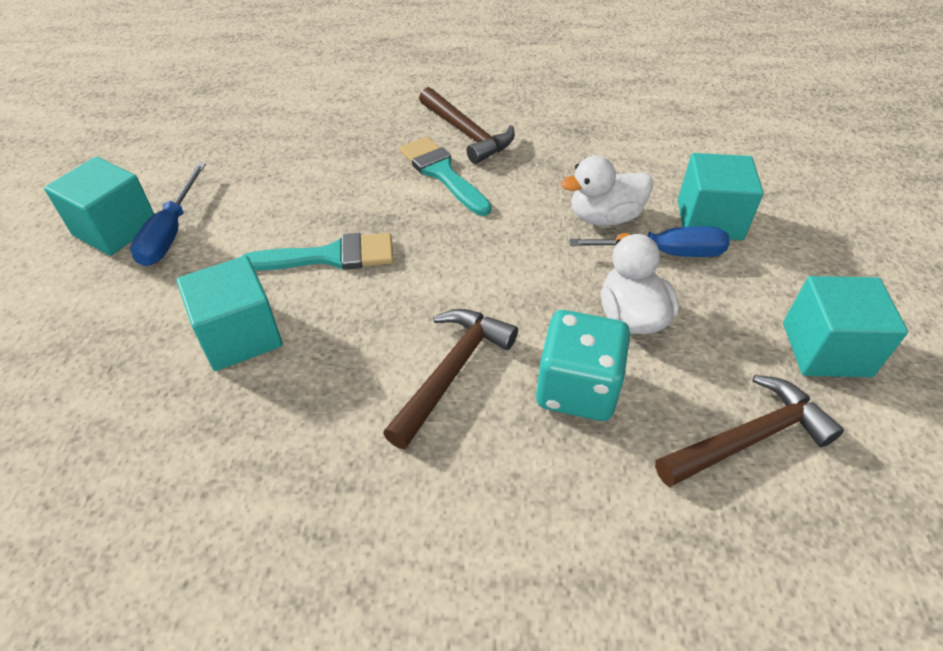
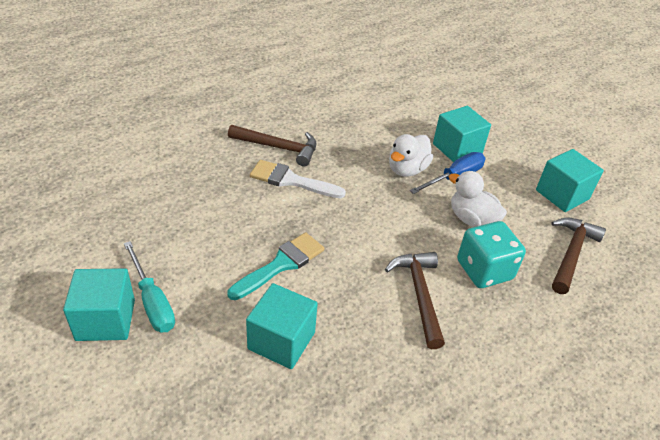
camera: 40 degrees left, 5 degrees down
(171, 232) = (152, 301): blue screwdriver -> turquoise screwdriver
(442, 173) = (291, 180): turquoise brush -> white brush

